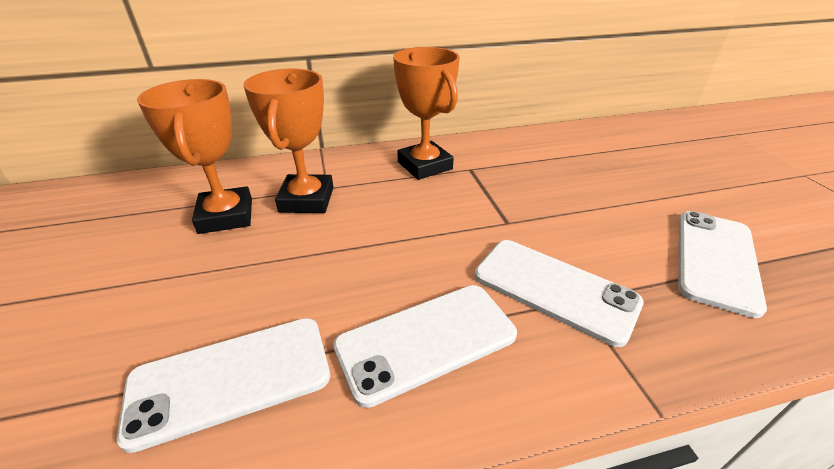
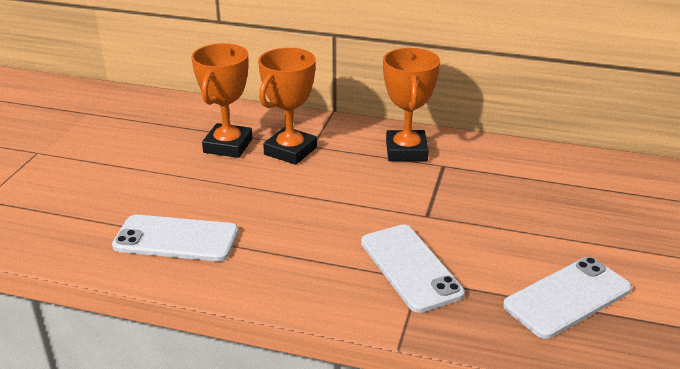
camera: 30 degrees right, 5 degrees down
(426, 341) = (295, 262): white phone -> none

